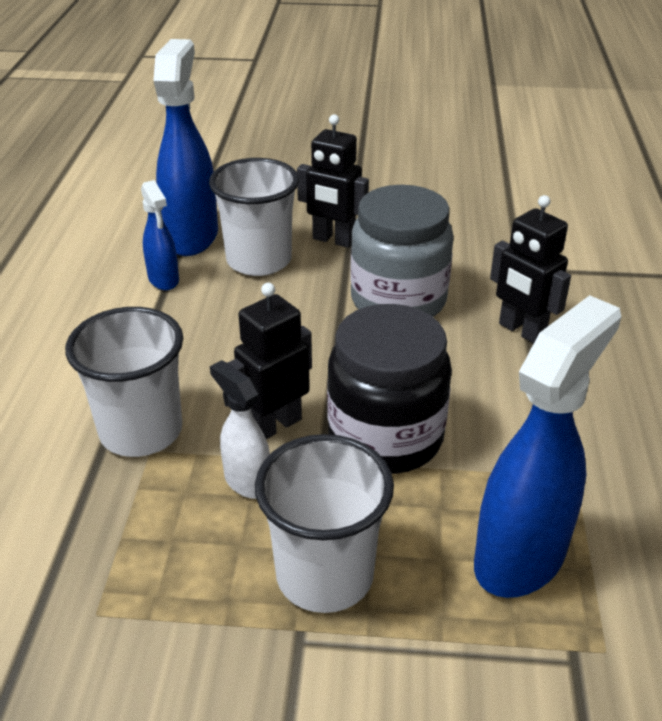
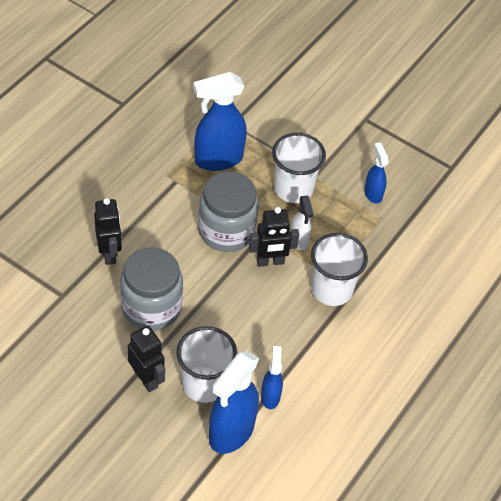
camera: 155 degrees left, 15 degrees up
(139, 660) = (373, 193): none -> blue spray bottle
(385, 437) = (226, 231): black jar -> grey jar

